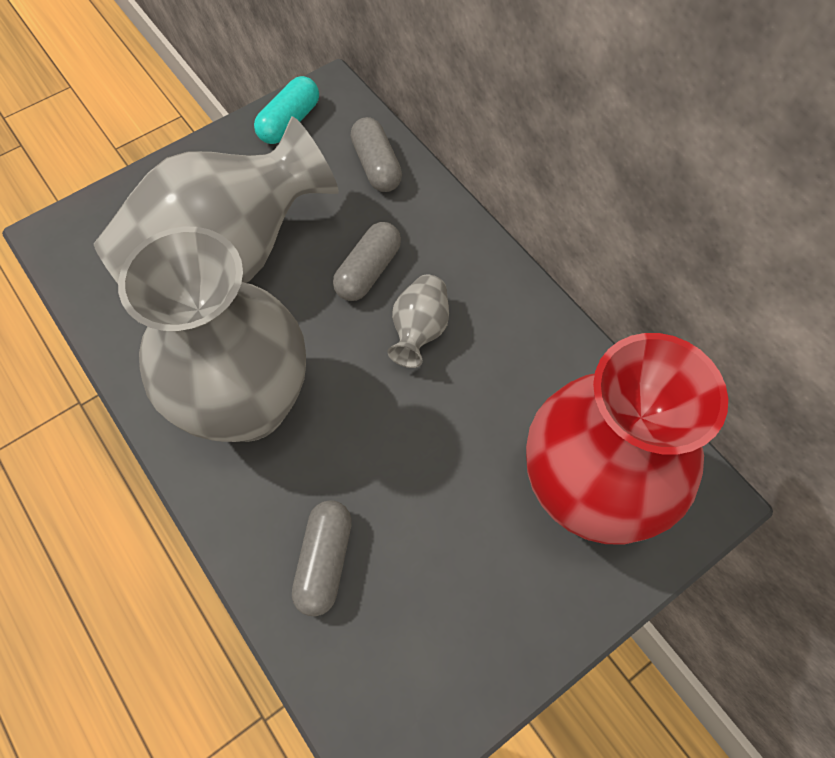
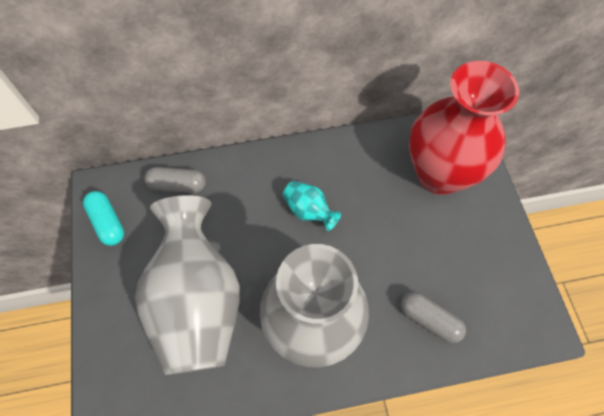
camera: 65 degrees left, 0 degrees up
(368, 271) = (253, 222): grey capsule -> none
(419, 330) = (309, 211): grey vase -> turquoise vase

